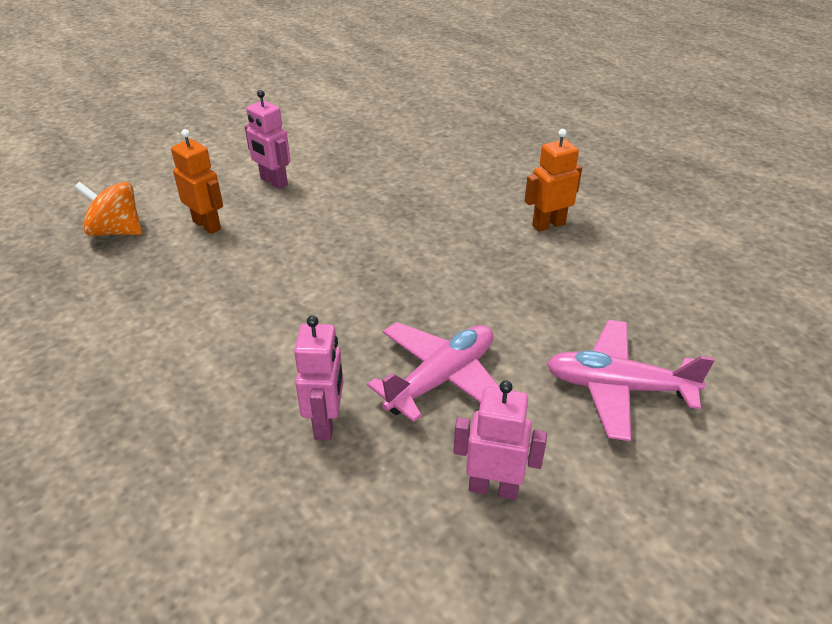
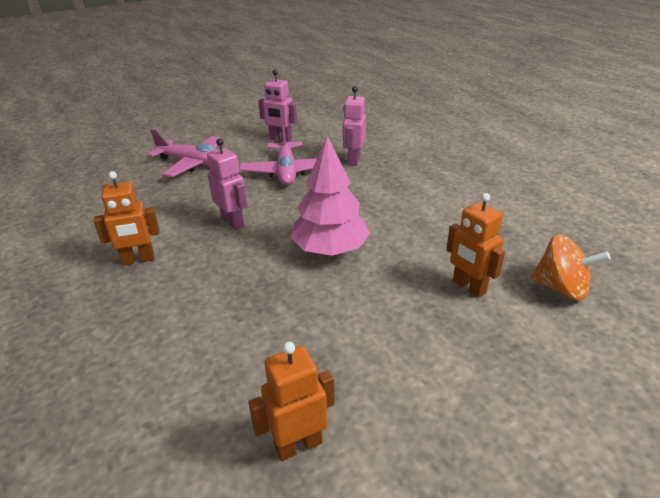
camera: 170 degrees left, 5 degrees down
(273, 182) = (409, 343): pink robot -> pink robot (233, 222)
(347, 251) = (330, 249): none -> pink tree
(349, 134) = (298, 445): none -> orange robot
(441, 379) = (286, 172): pink plane -> pink plane turned 60 degrees counterclockwise

